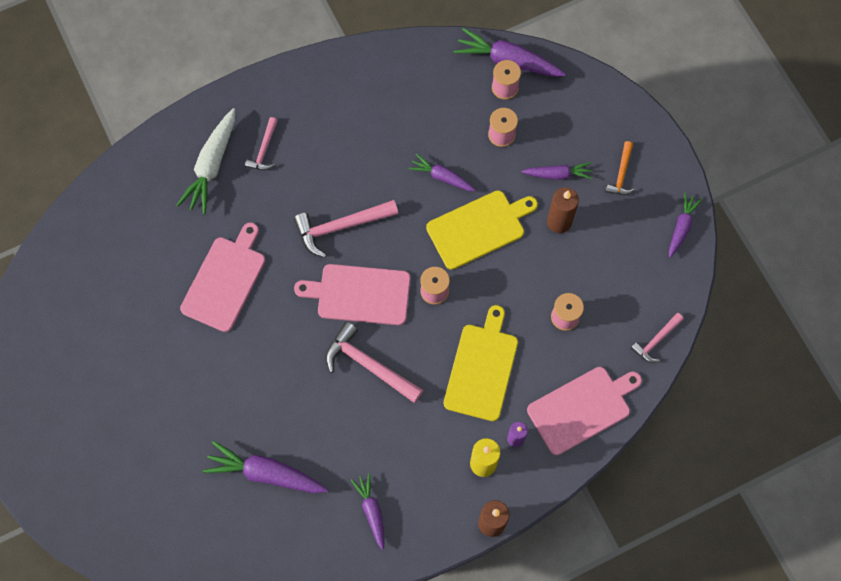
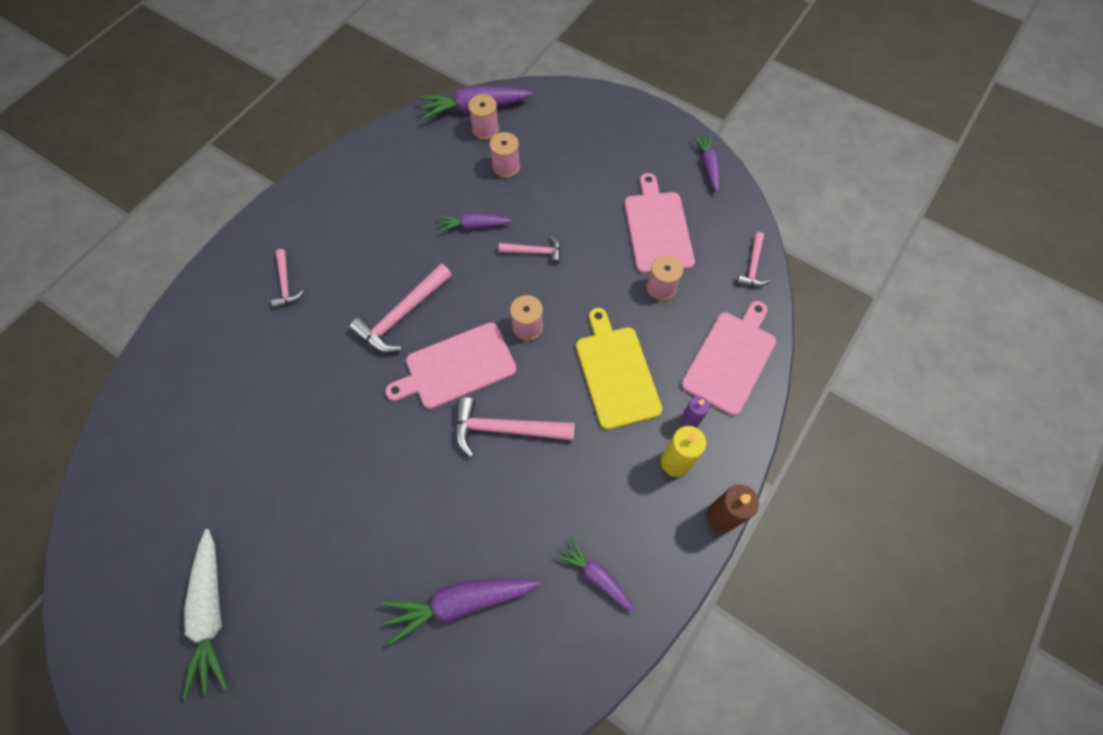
camera: 30 degrees left, 5 degrees down
(211, 166) = (238, 324): white carrot -> white carrot (211, 614)
(225, 280) = (309, 426): pink cutting board -> pink cutting board (657, 229)
(479, 228) = (534, 252): yellow cutting board -> pink hammer
(558, 174) = (576, 175): purple carrot -> none
(559, 222) = (602, 212): brown candle -> none
(621, 174) = (630, 149): orange hammer -> none

